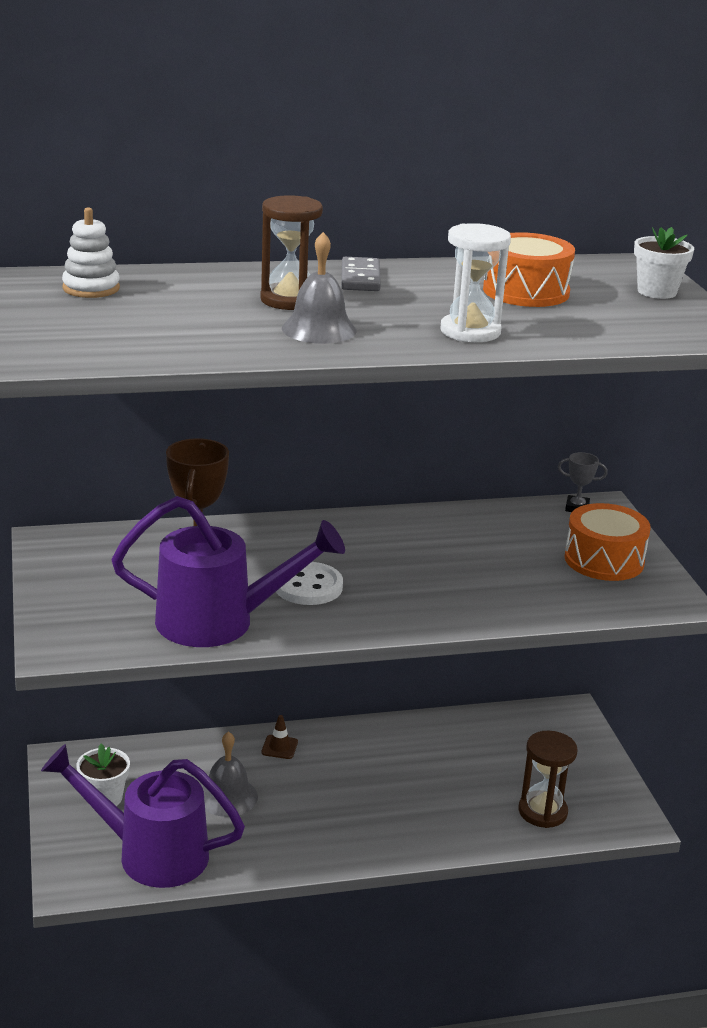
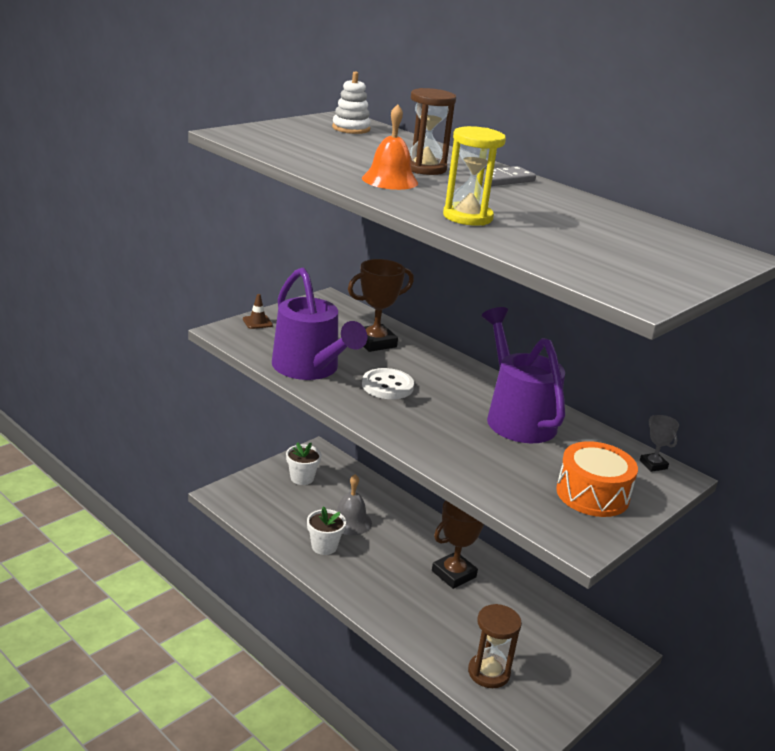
camera: 55 degrees right, 0 degrees up
(150, 853) = (272, 512): purple watering can -> purple watering can (516, 417)
(279, 747) = (418, 524): brown traffic cone -> brown traffic cone (257, 322)
(319, 329) = (390, 180): grey bell -> orange bell
(383, 762) = (454, 574): none -> brown trophy
(470, 331) = (467, 217): white hourglass -> yellow hourglass
(526, 291) = (584, 225): orange drum -> none
(657, 292) = (686, 266): white flower pot -> white flower pot (324, 546)

